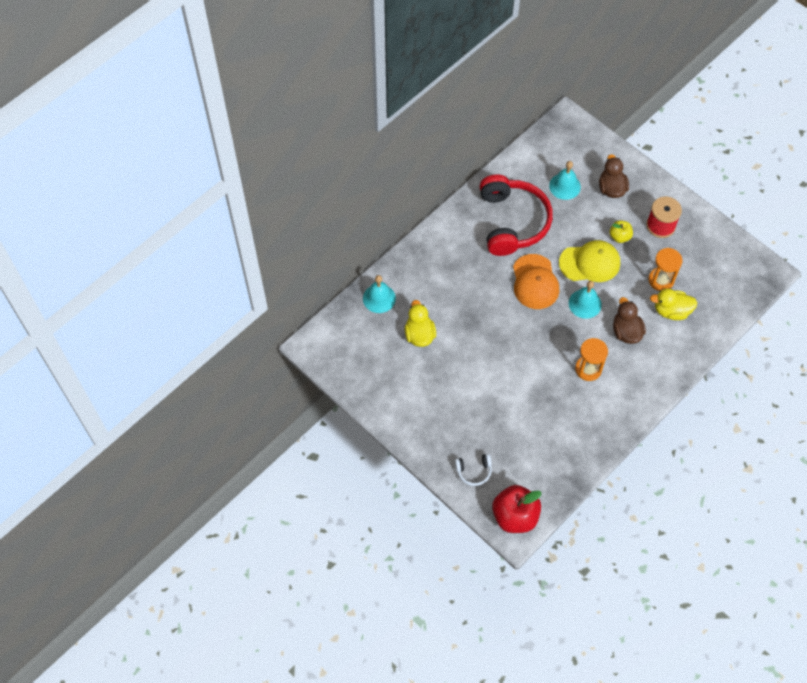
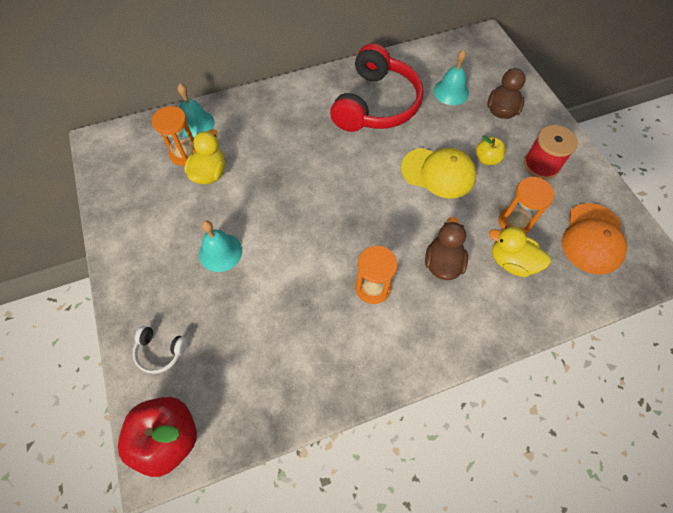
camera: 25 degrees right, 0 degrees up
(388, 327) = (185, 154): none -> orange hourglass
(535, 282) = (366, 169): orange cap -> orange cap (592, 238)
(585, 303) = (409, 212): turquoise bell -> turquoise bell (220, 252)

